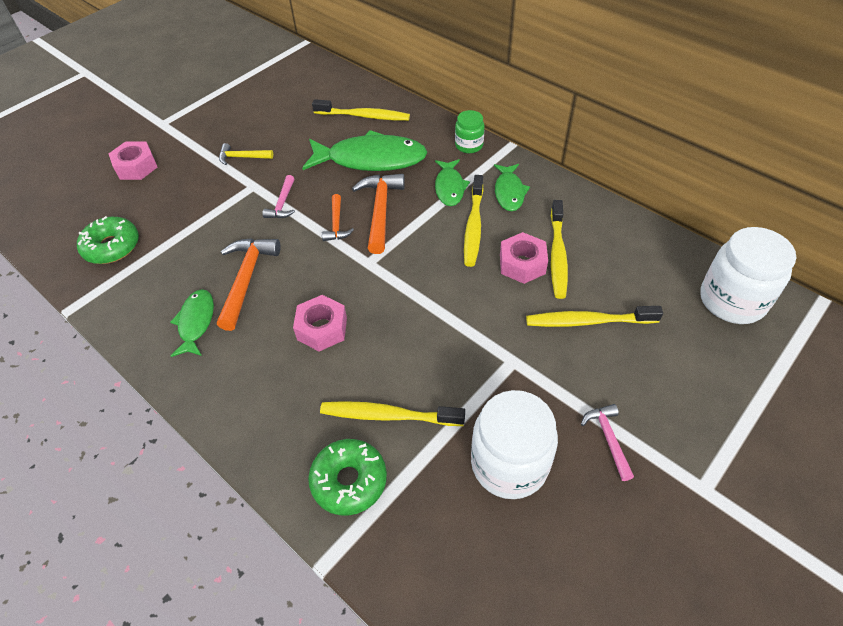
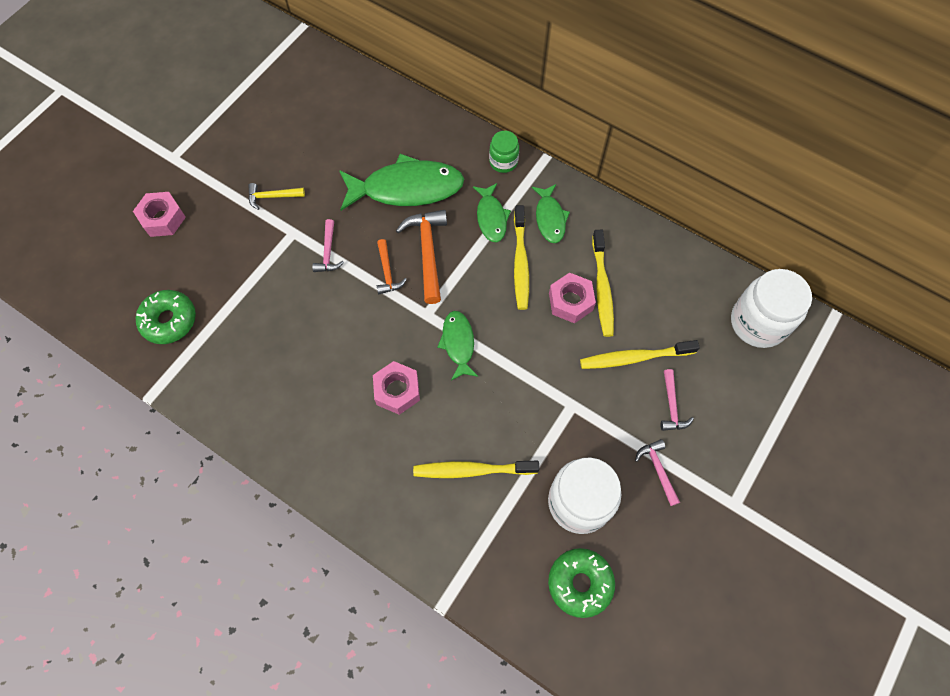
camera: 10 degrees left, 15 degrees up
(196, 322) = (277, 397): green fish -> green fish (458, 344)
(246, 279) = (314, 345): orange hammer -> none
(349, 481) = (449, 533): green donut -> green donut (580, 583)
(363, 116) = (388, 130): yellow toothbrush -> none
(628, 373) = (671, 406): none -> pink hammer

